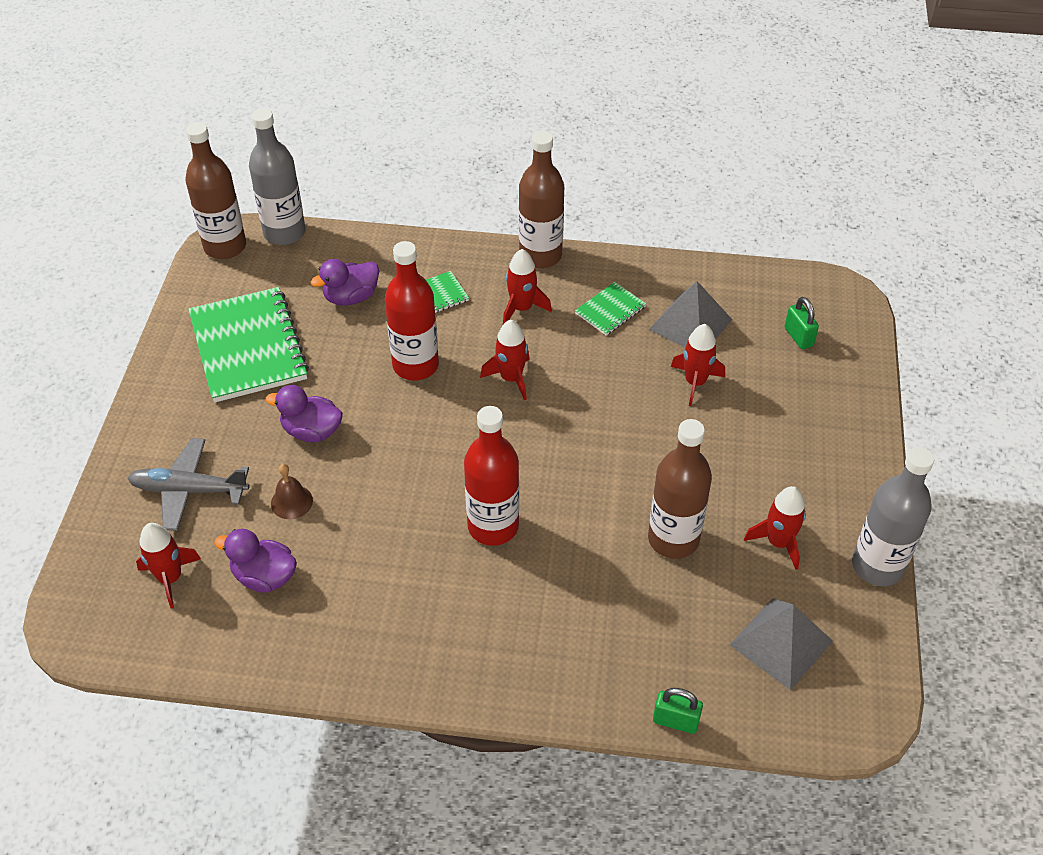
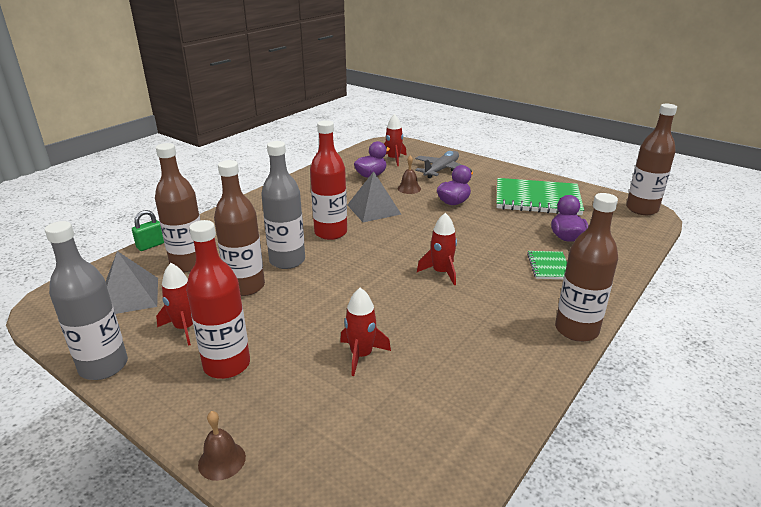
camera: 120 degrees right, 20 degrees down
(284, 233) = (651, 230): grey bottle -> grey bottle (287, 261)
(415, 365) = (482, 243): red bottle -> red bottle (227, 365)
(521, 308) = (512, 299): red rocket -> none
(610, 310) = (481, 343): green notebook -> none
(678, 635) = (189, 264): none -> brown bottle
(690, 324) = (430, 384): grey pyramid -> grey pyramid (373, 209)
(798, 337) = (354, 456): green padlock -> none
(872, 407) = (222, 460): none -> brown bell

